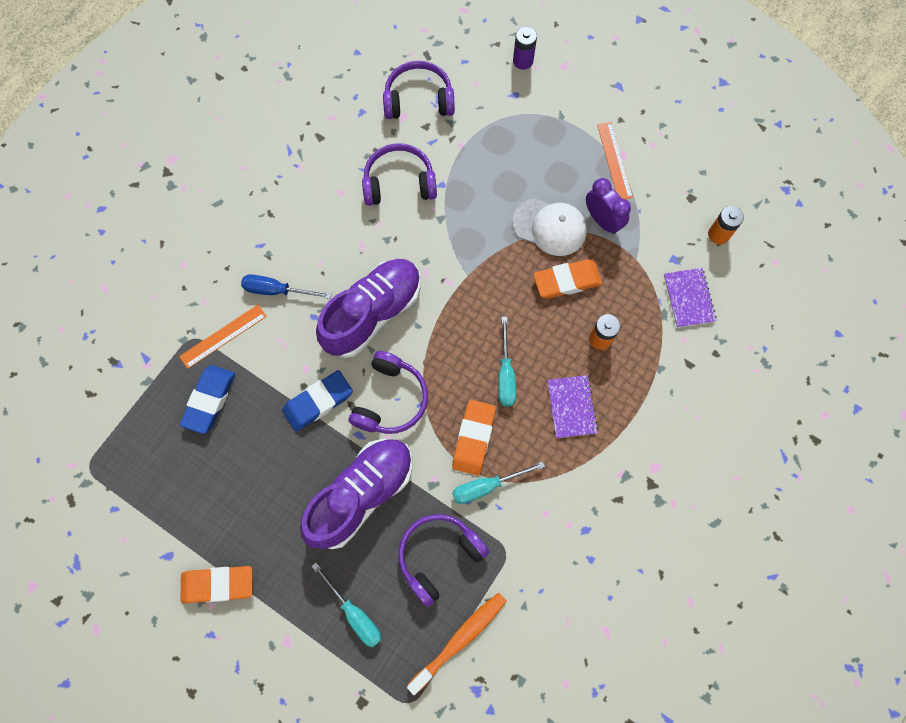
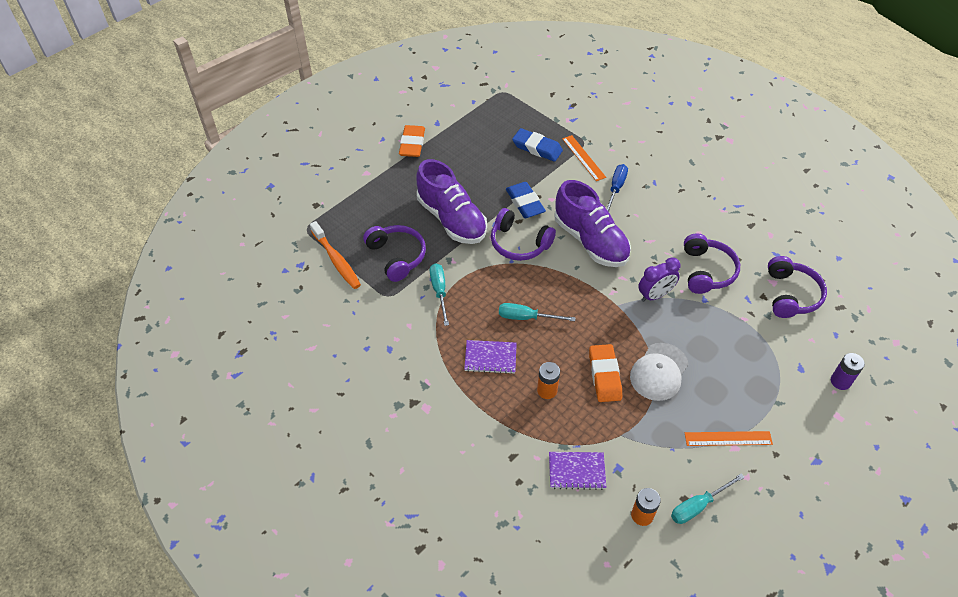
camera: 100 degrees right, 20 degrees down
(354, 613) = (372, 207): turquoise screwdriver -> turquoise screwdriver (698, 506)
(473, 438) = (478, 289): orange eraser -> none
(602, 220) = (663, 415): purple clock -> purple clock (655, 295)

